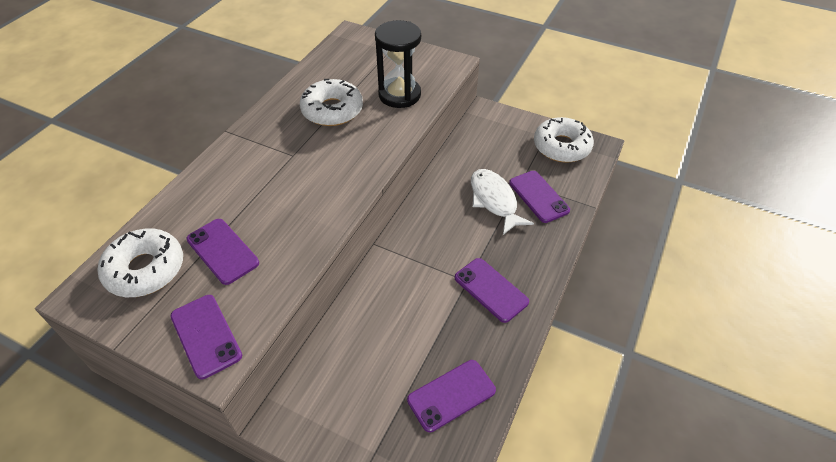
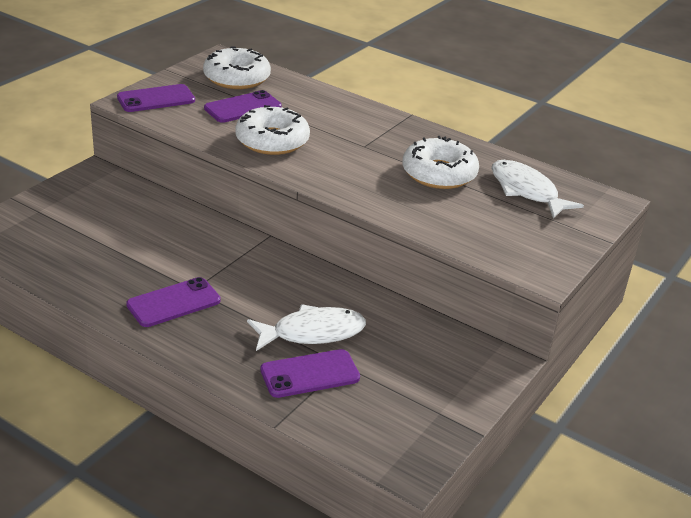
camera: 95 degrees right, 15 degrees down
(347, 68) = (526, 191): none -> white fish
(399, 95) = (466, 221): black hourglass -> none
(451, 395) = (64, 256): purple phone -> none
(561, 146) = (412, 424): white donut -> white donut (272, 141)

